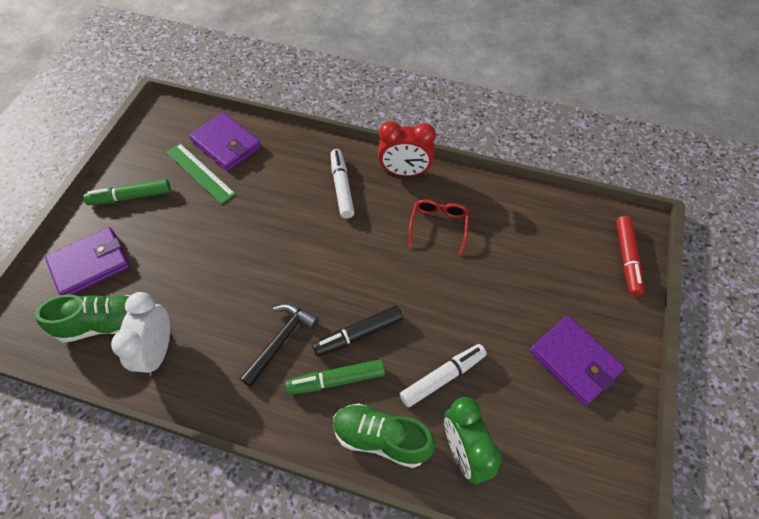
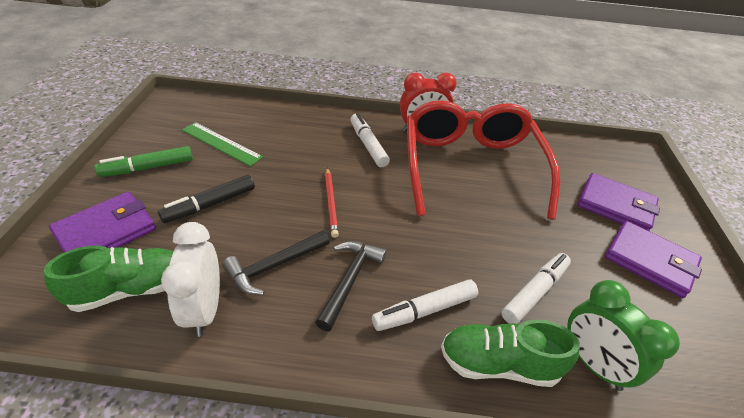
camera: 15 degrees left, 15 degrees down
(220, 318) = (274, 266): none -> black hammer
(226, 144) = (244, 121): purple wallet -> purple wallet (615, 205)
(286, 256) = (331, 203): none -> red pencil
(336, 380) = (425, 310): green marker -> white marker
(358, 334) = (431, 263): black marker -> black marker (210, 204)
(438, 226) = (470, 167): red glasses -> red glasses, size x2.50
(627, 258) = (643, 176): red marker -> none

